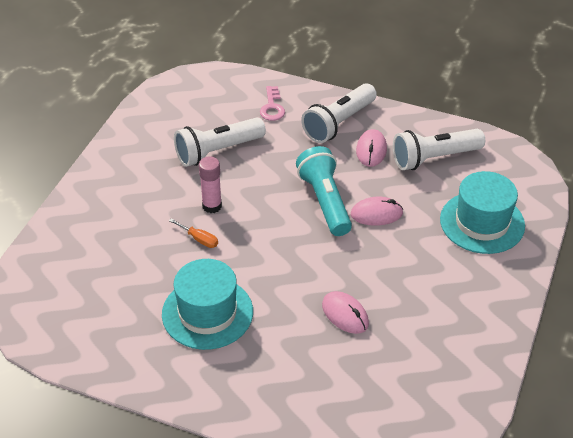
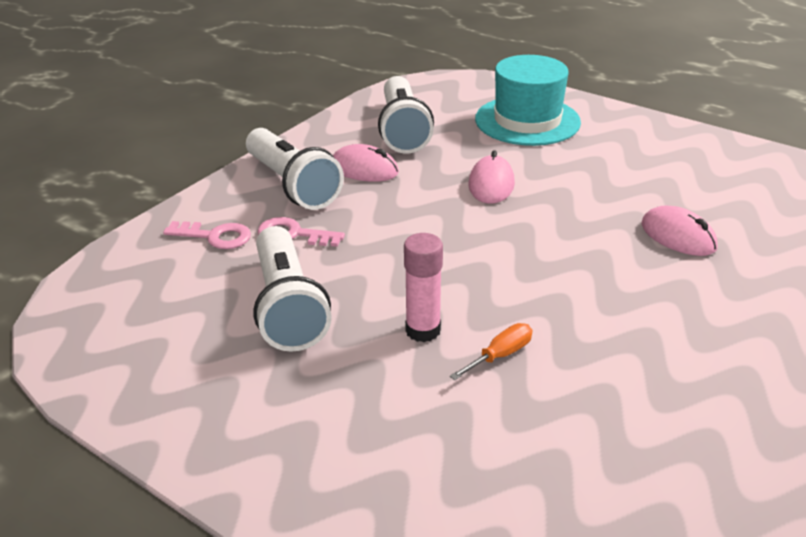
camera: 75 degrees left, 10 degrees down
(207, 313) = (675, 367): turquoise hat -> none
(285, 137) = (293, 234): none -> pink key
(325, 201) = (452, 220): turquoise flashlight -> none
(345, 314) = (678, 236): pink mouse -> pink mouse turned 75 degrees clockwise

